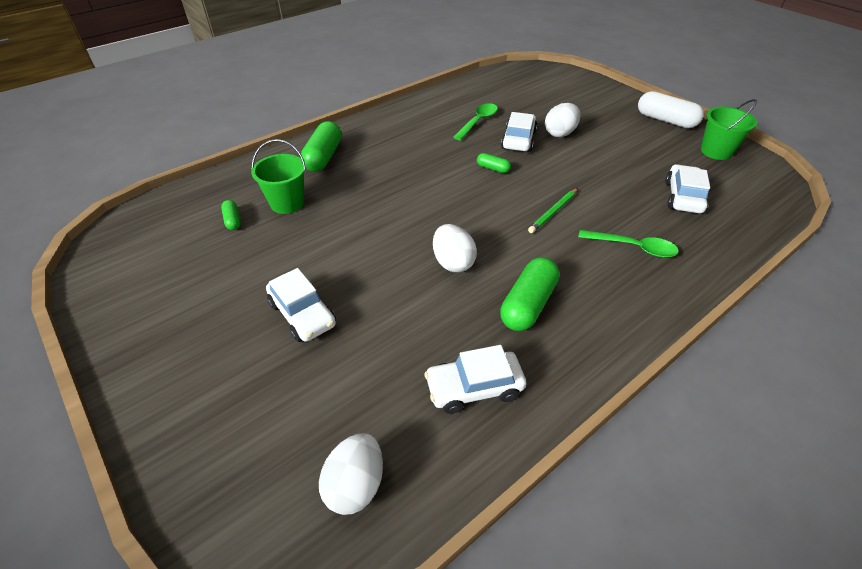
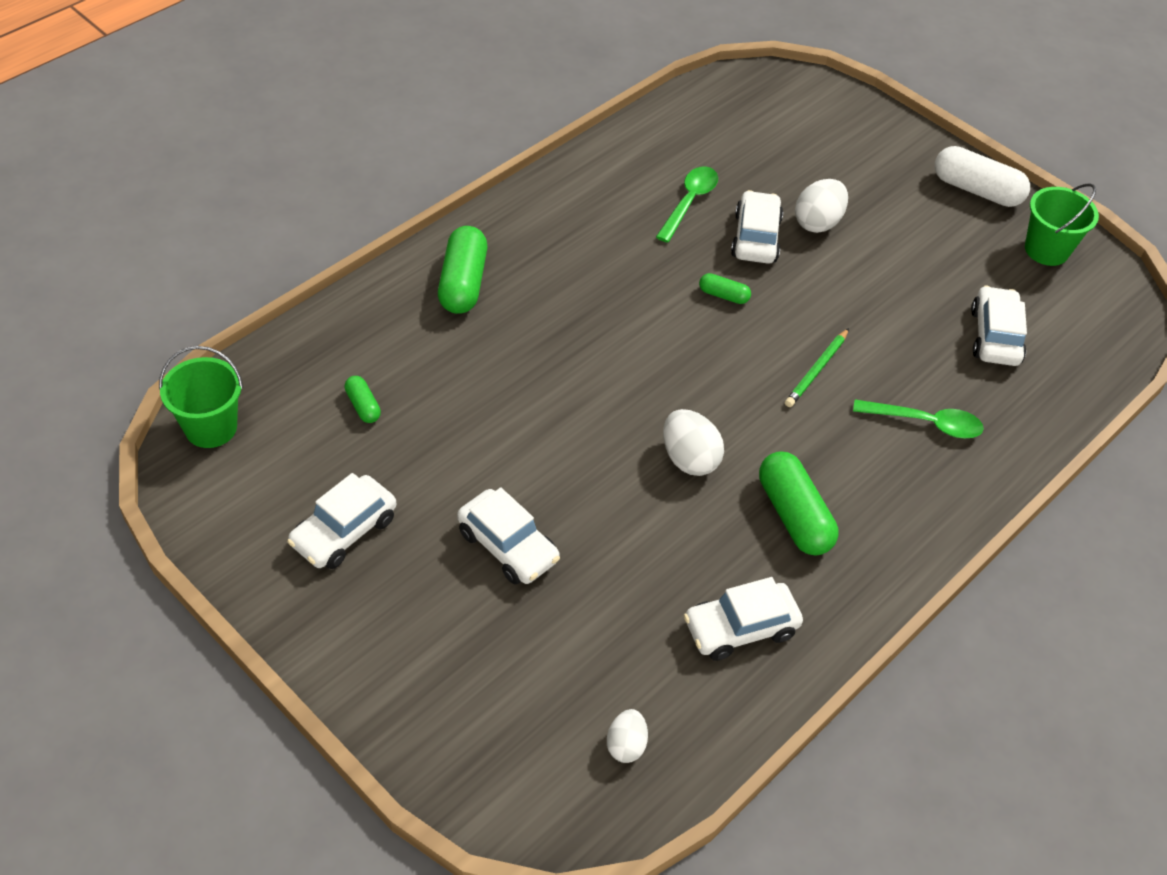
camera: 10 degrees left, 5 degrees up
(186, 297) = (344, 531): none -> white car
(287, 203) = (433, 372): green bucket -> green bucket (211, 427)
(355, 485) = (626, 745): white egg -> white egg, size x0.64
(528, 304) = (794, 515): green capsule -> green capsule turned 45 degrees counterclockwise

